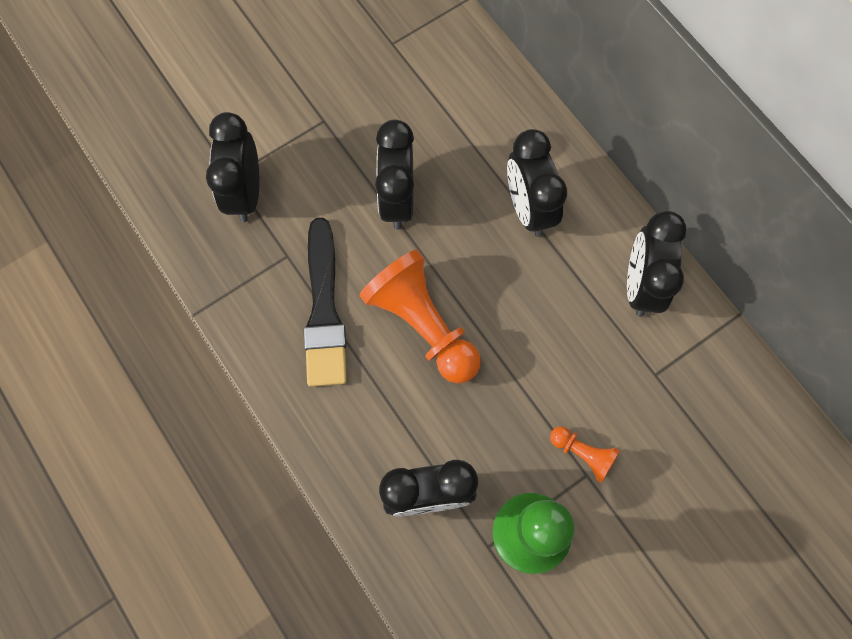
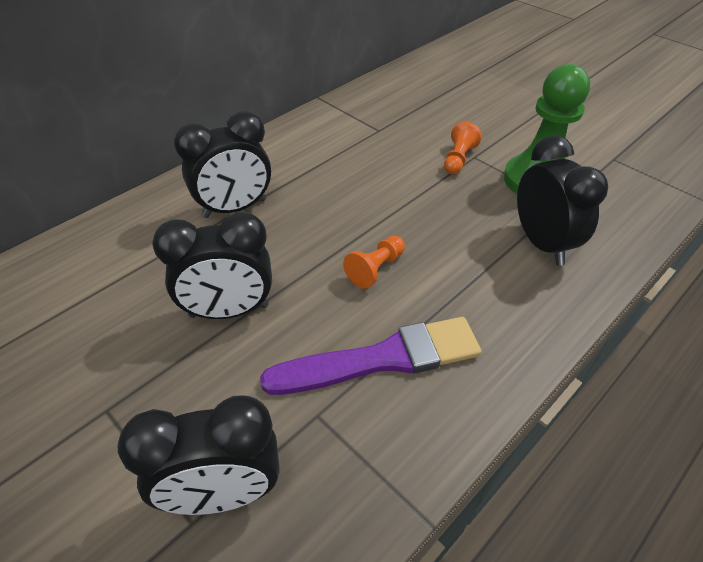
camera: 100 degrees left, 25 degrees down
(324, 310) = (382, 359): black brush -> purple brush
(423, 324) = (375, 269): orange pawn -> orange pawn, size x0.48
(640, 285) = (304, 140): black clock -> none

